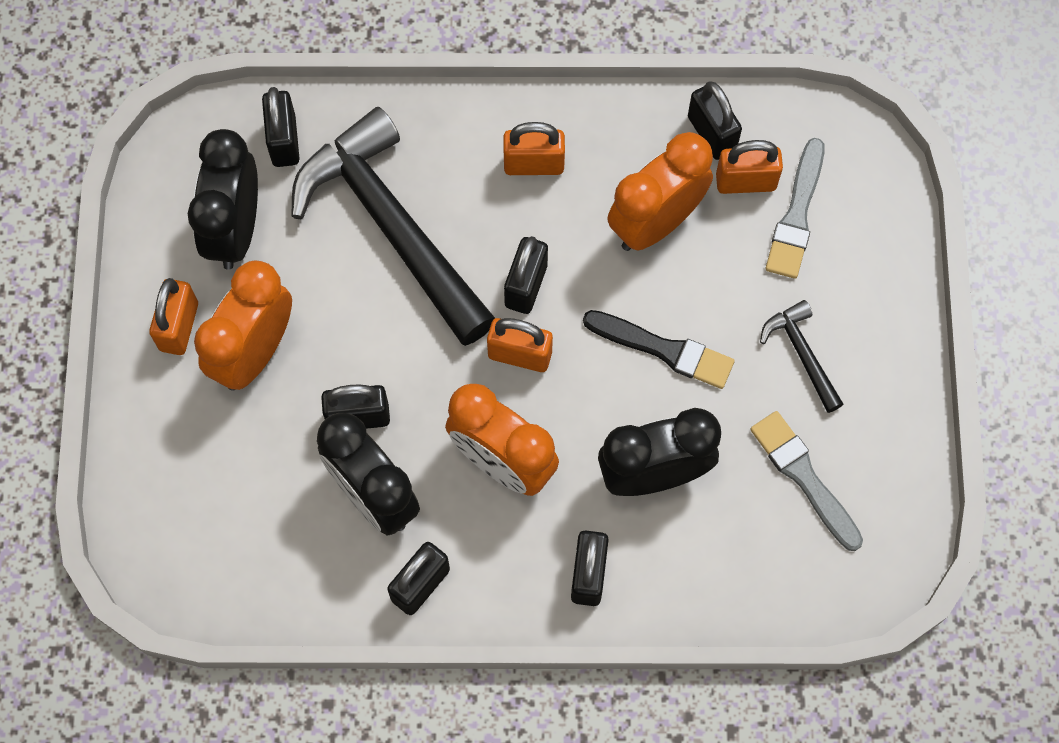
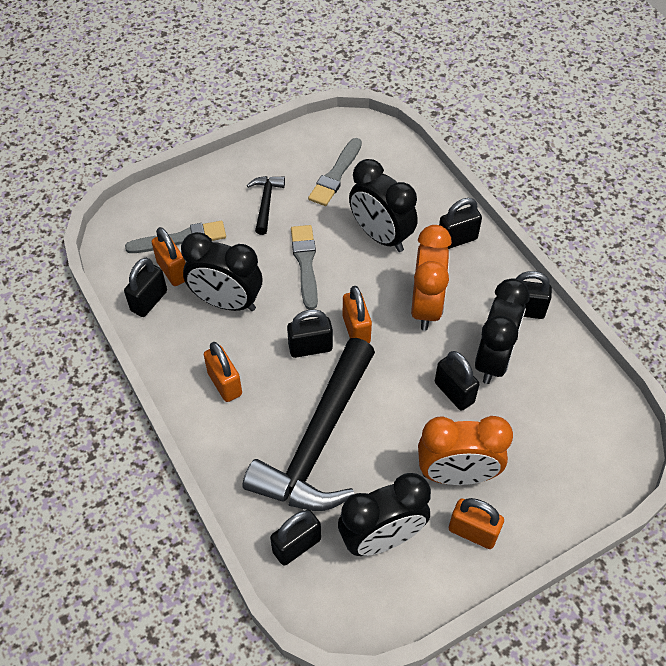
camera: 120 degrees left, 15 degrees down
(179, 326) = (473, 532): orange padlock -> orange padlock turned 45 degrees clockwise
(655, 222) = (226, 302): orange clock -> black clock
(663, 349) = (305, 263): black brush -> grey brush
(802, 354) = (266, 203): black hammer -> black hammer turned 150 degrees clockwise

